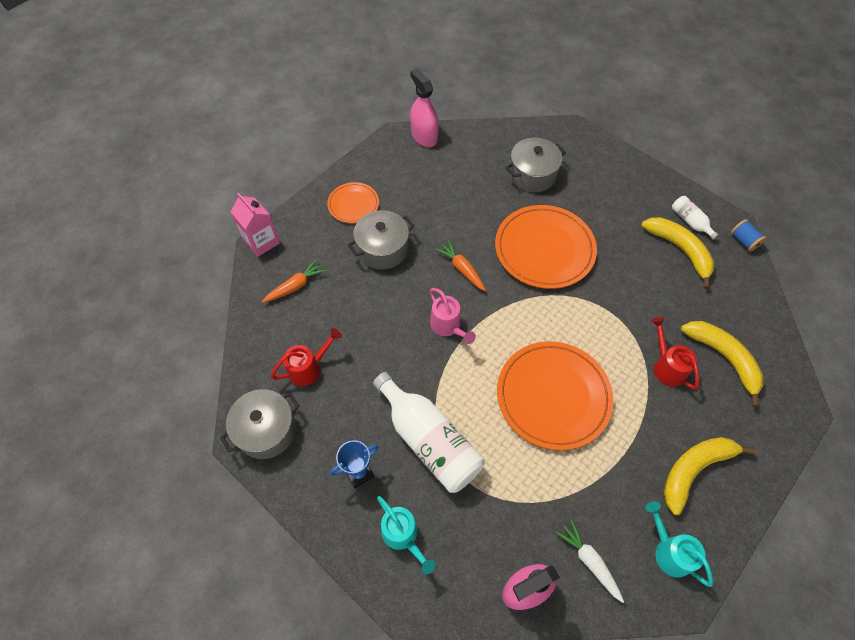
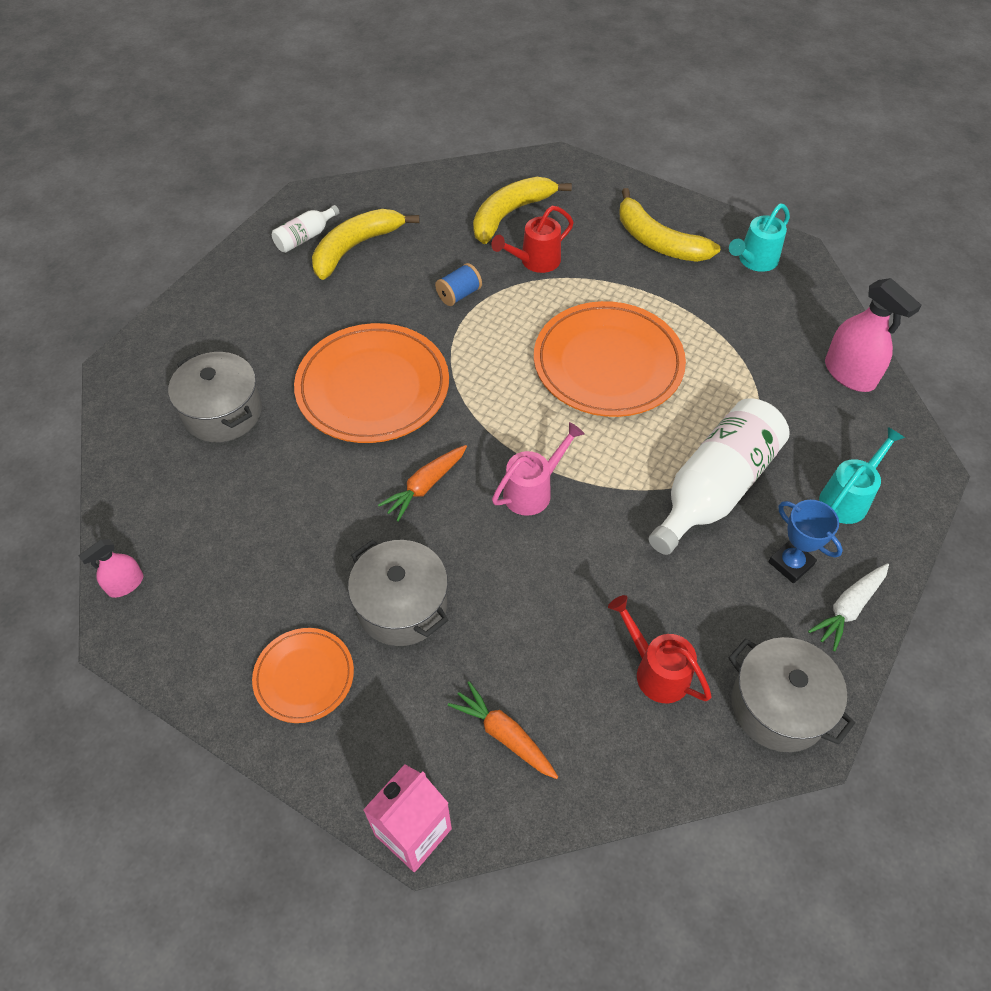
camera: 100 degrees left, 5 degrees down
(424, 136) = (125, 584): pink spray bottle -> pink spray bottle, size x0.56
(589, 561) = (794, 322): white carrot -> white carrot (848, 608)
(743, 241) = (333, 191): blue spool -> blue spool (459, 294)

